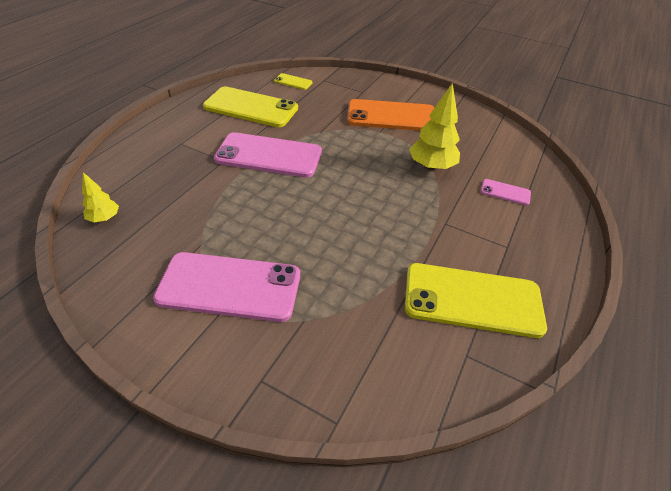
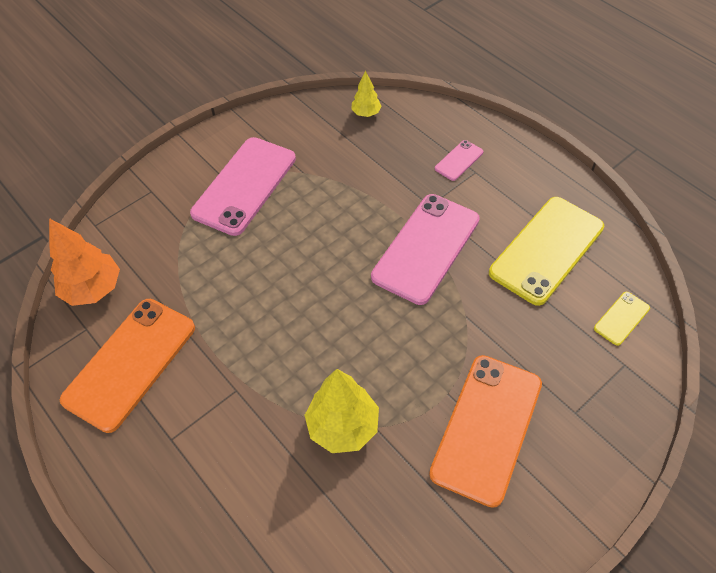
camera: 115 degrees right, 10 degrees up
(421, 373) = (93, 289): none -> orange tree
(472, 300) = (130, 363): yellow phone -> orange phone
(505, 192) = (255, 498): pink phone -> pink phone (459, 160)

